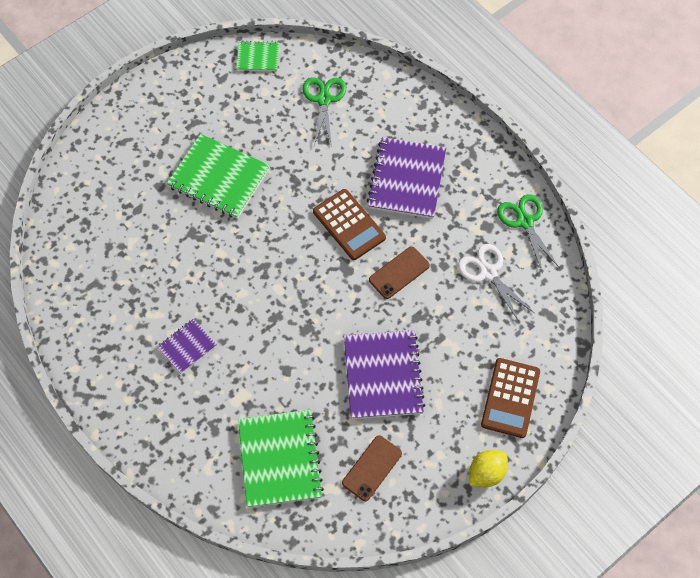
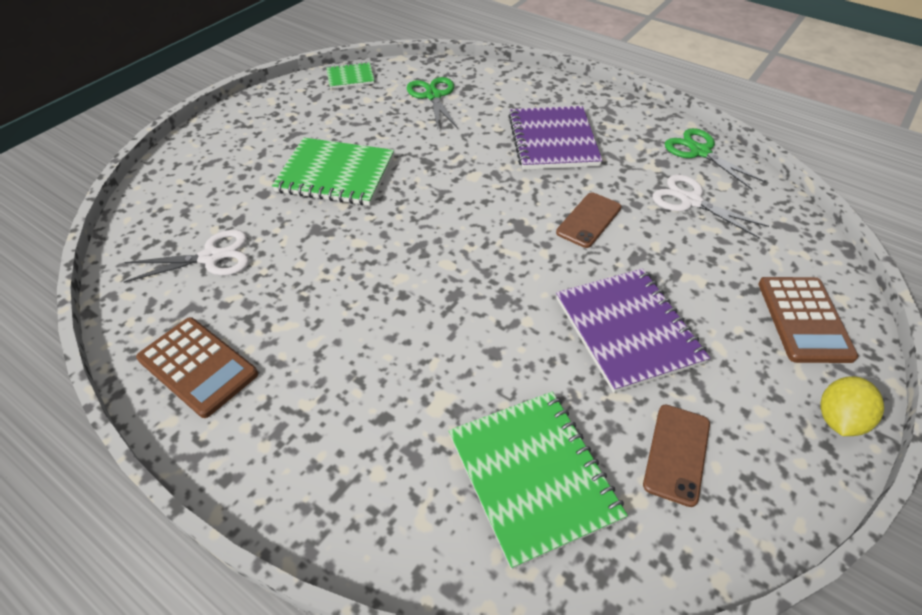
camera: 15 degrees left, 15 degrees down
(113, 242) = (211, 257): none -> white scissors
(187, 347) = (341, 354): purple notebook -> none
(349, 225) = (507, 188): brown calculator -> brown calculator (198, 366)

